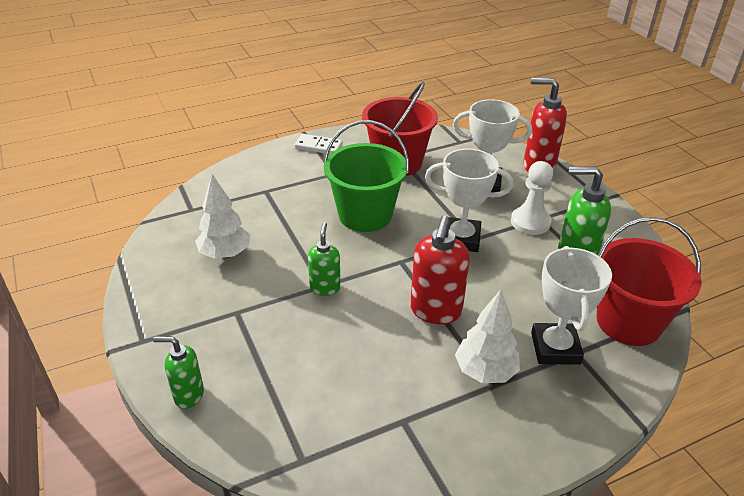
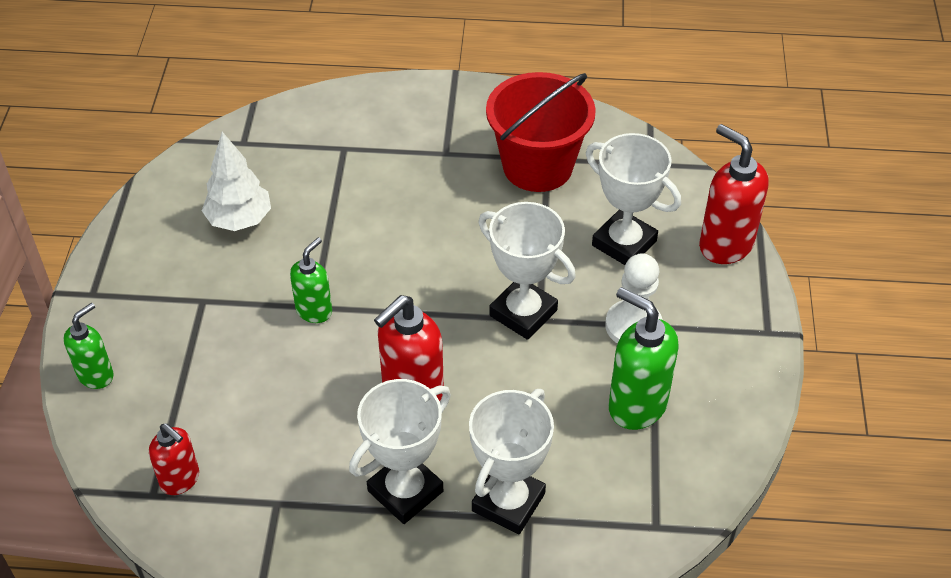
camera: 30 degrees right, 10 degrees up
(188, 395) = (96, 375): green soap dispenser -> green soap dispenser turned 90 degrees clockwise
(316, 439) = (180, 480): none -> red soap dispenser
(318, 146) = (456, 102): white domino -> none
(365, 215) = (434, 230): green bucket -> none
(485, 371) = (405, 491): white tree -> white trophy
(628, 322) = (628, 512): red bucket -> none

